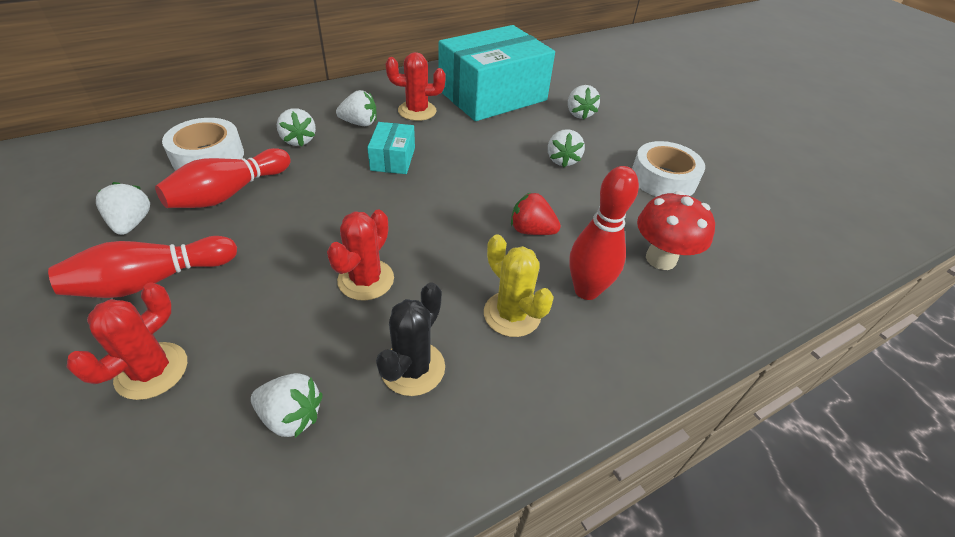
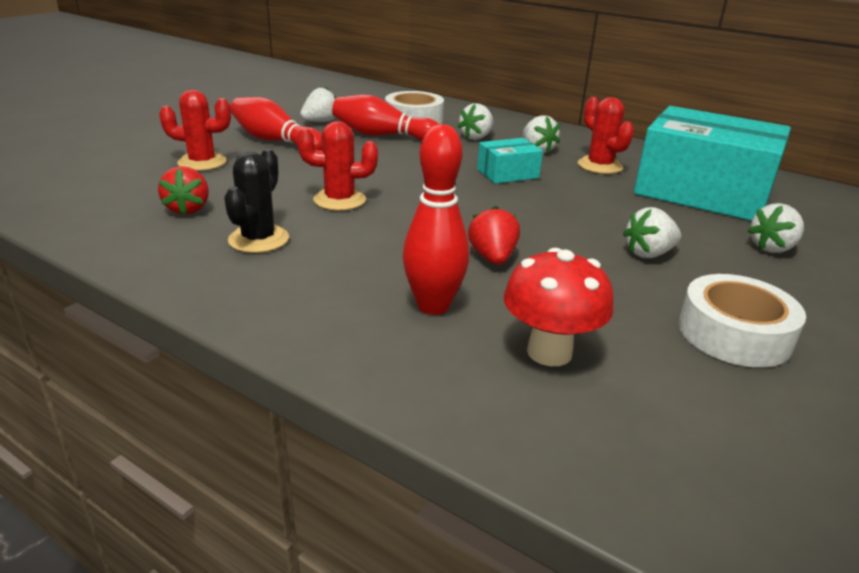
camera: 65 degrees right, 15 degrees down
(291, 416) = (188, 209): white strawberry -> red strawberry
(413, 368) = (258, 239): black cactus -> black cactus turned 75 degrees counterclockwise
(512, 314) = (358, 270): yellow cactus -> none

